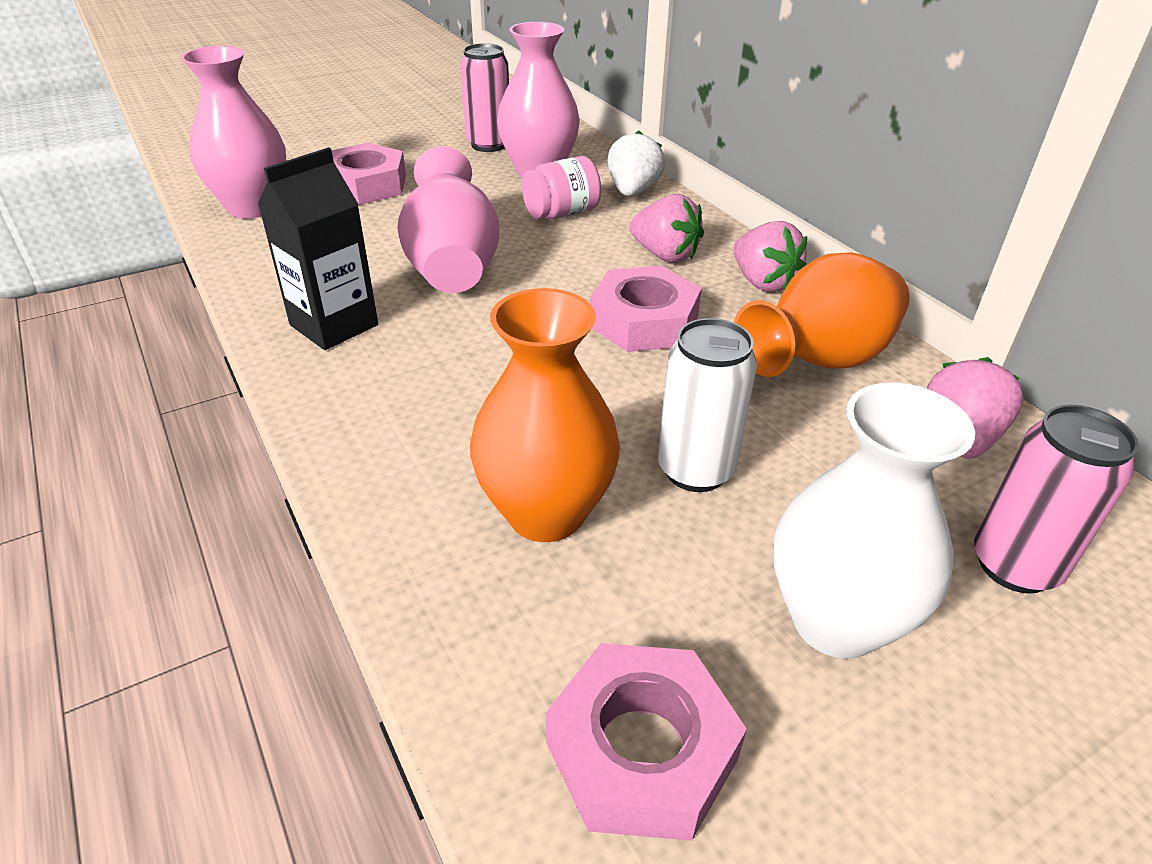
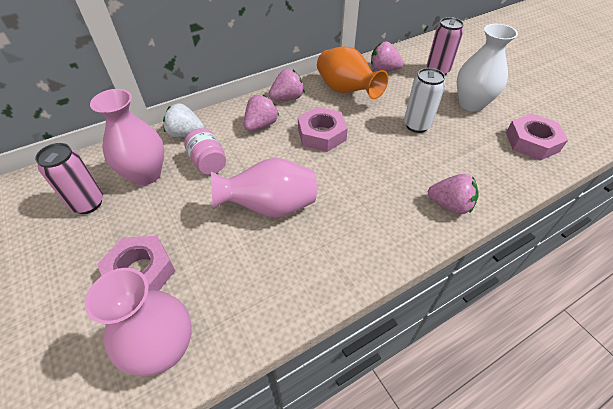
camera: 90 degrees left, 10 degrees up
(334, 325) = (336, 254): black carton -> none
(405, 482) = (450, 205): none -> pink strawberry
(546, 513) = (451, 162): orange vase -> none

